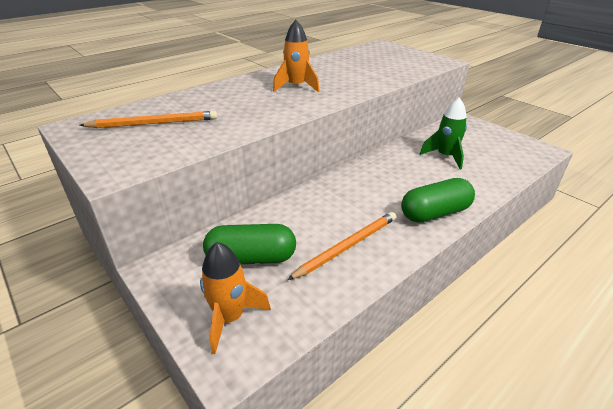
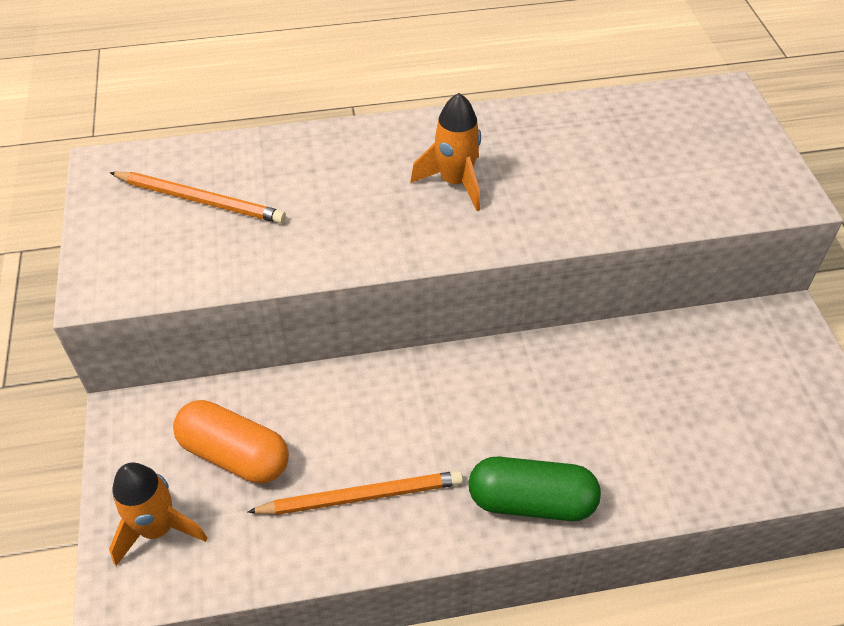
camera: 30 degrees right, 15 degrees up
(251, 258) = (235, 454): green capsule -> orange capsule
(445, 157) = (662, 395): green rocket -> none

